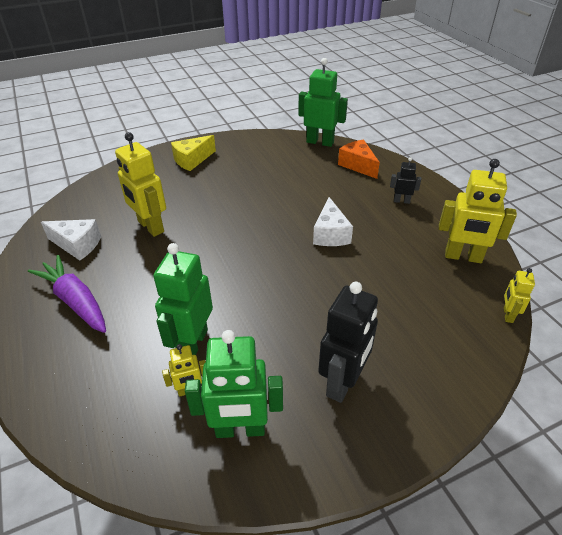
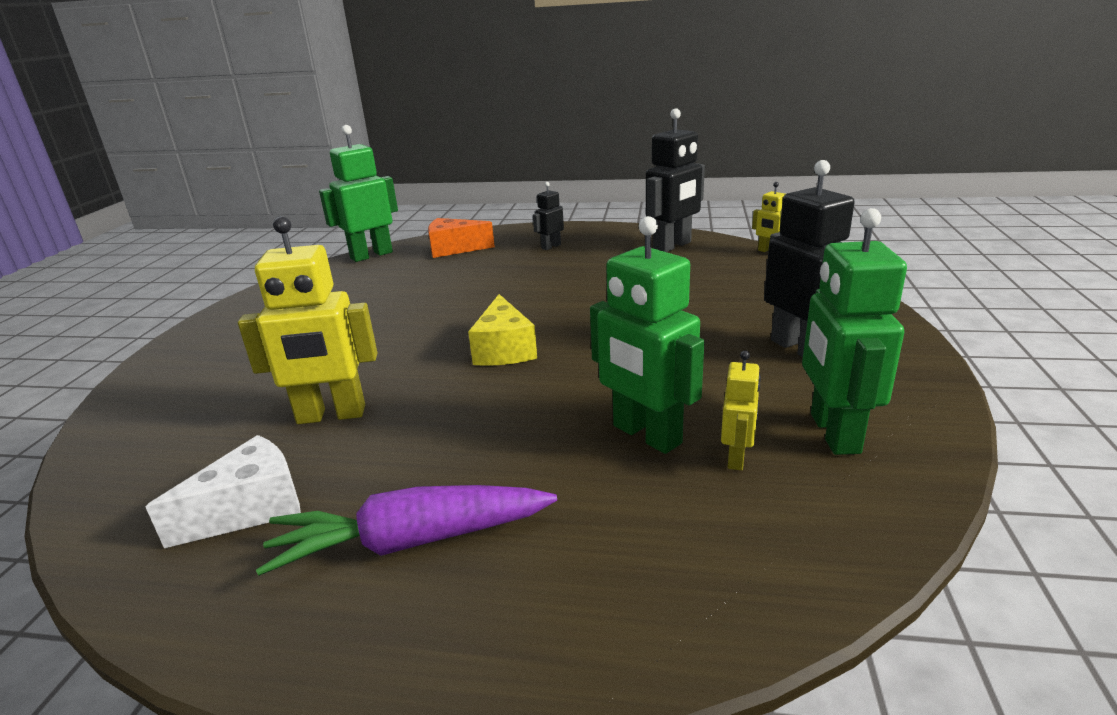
camera: 55 degrees left, 15 degrees down
(192, 160) = (231, 342): yellow cheese -> yellow cheese (504, 349)
(240, 429) = (833, 433): green robot -> green robot turned 150 degrees clockwise
(330, 234) = (551, 293): white cheese -> none
(463, 257) = (672, 246): yellow robot -> black robot

